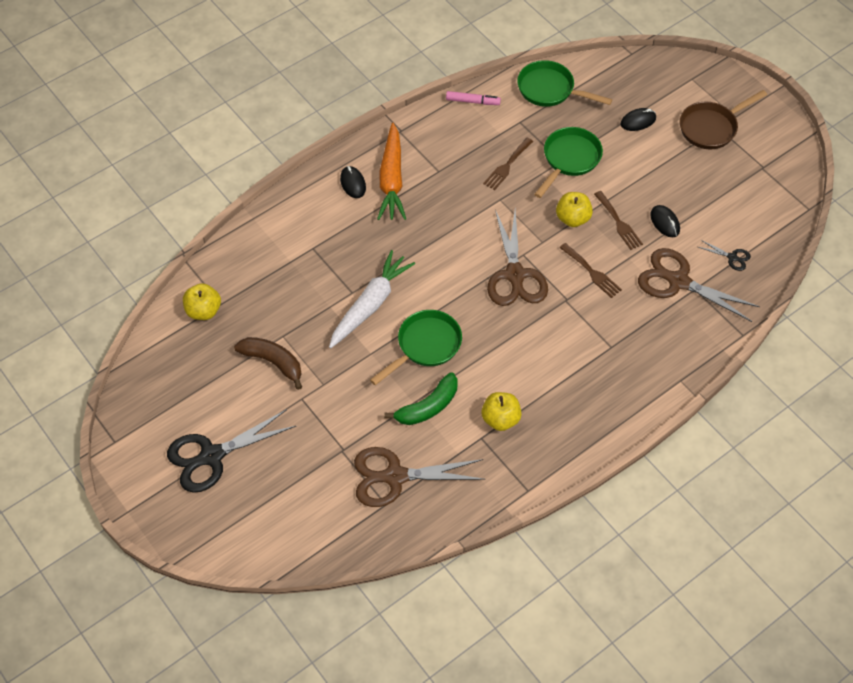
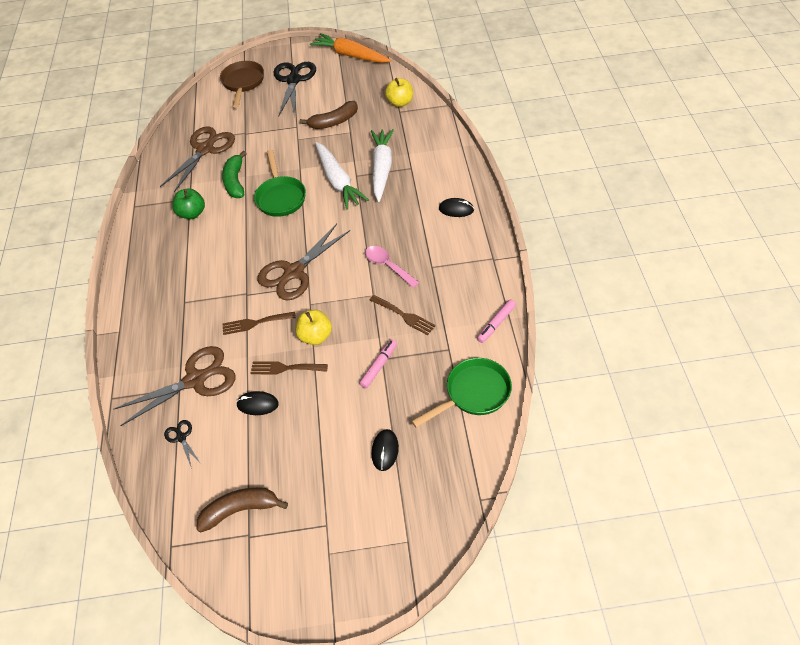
camera: 125 degrees right, 5 degrees down
(328, 274) = (382, 168): none -> white carrot
(391, 180) = (443, 234): orange carrot -> orange carrot (351, 55)
(459, 204) = (387, 266): none -> pink spoon
(500, 419) = (192, 213): yellow apple -> green apple
(507, 166) = (404, 316): brown fork -> brown fork turned 150 degrees clockwise
(515, 275) = (294, 272): brown scissors -> brown scissors turned 75 degrees counterclockwise
(569, 159) = (379, 366): green pan -> pink marker
(711, 127) = (331, 517): brown pan -> brown pan (243, 83)
(732, 257) = (181, 437): black scissors -> black scissors turned 90 degrees clockwise
(751, 183) = (240, 510): none -> brown banana

